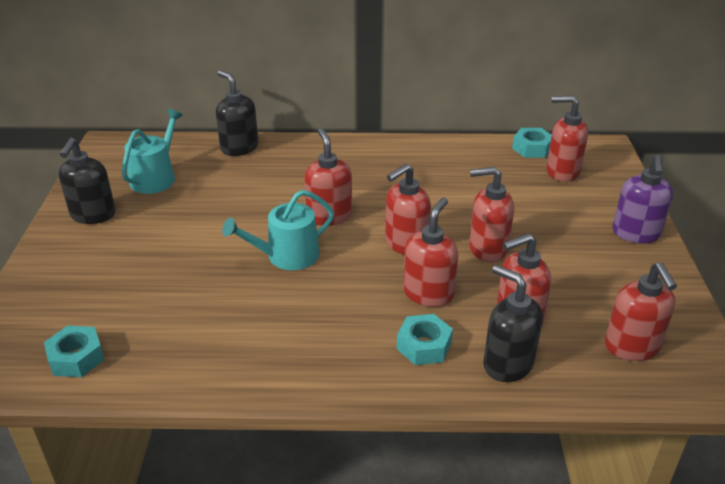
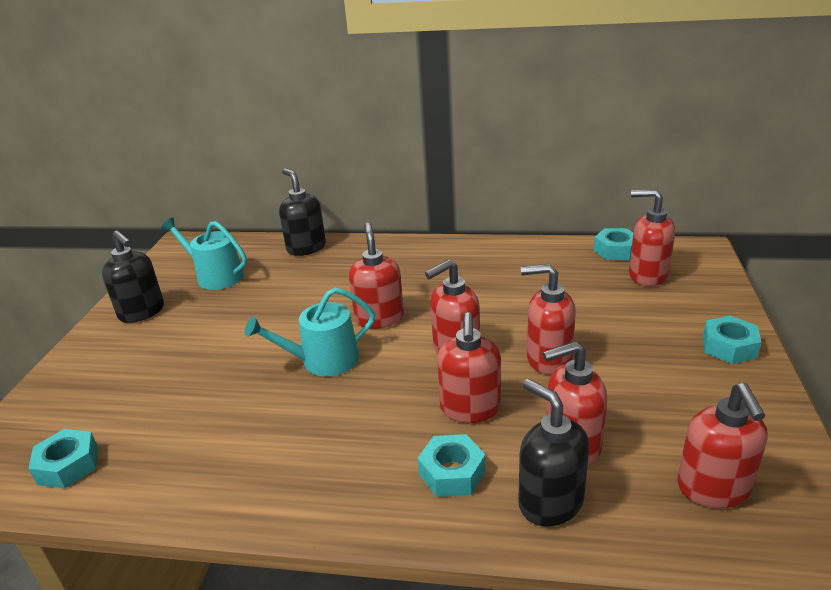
camera: 10 degrees right, 5 degrees down
(93, 215) = (142, 312): black soap dispenser -> black soap dispenser turned 60 degrees counterclockwise
(156, 177) = (215, 276): turquoise watering can -> turquoise watering can turned 90 degrees counterclockwise
(428, 293) = (470, 409): red soap dispenser -> red soap dispenser turned 150 degrees clockwise
(635, 234) = (729, 347): purple soap dispenser -> turquoise nut

